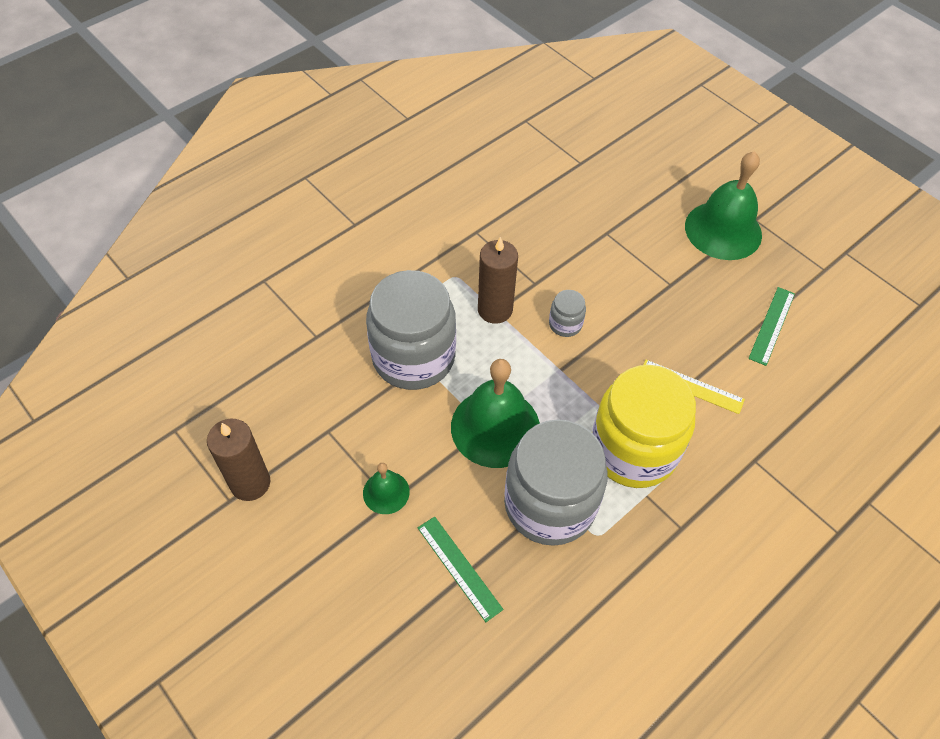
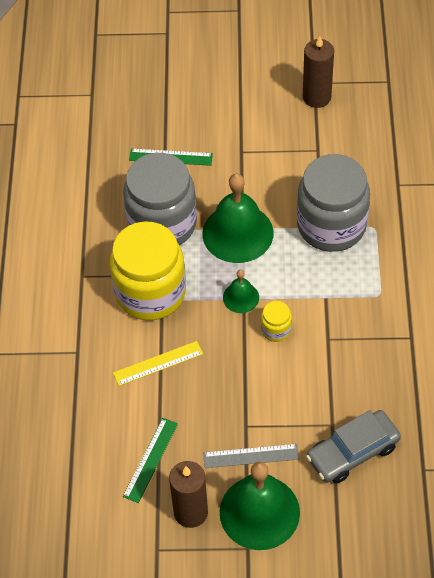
camera: 135 degrees right, 0 degrees up
(386, 492) = (248, 153): green bell -> green bell (241, 297)
(495, 310) = (327, 297): brown candle -> brown candle (190, 512)
(565, 324) = (276, 330): grey jar -> yellow jar
(614, 207) = (352, 452): none -> grey car
(690, 264) = (251, 456): none -> grey ruler
(771, 325) = (150, 460): green ruler -> green ruler turned 45 degrees clockwise

